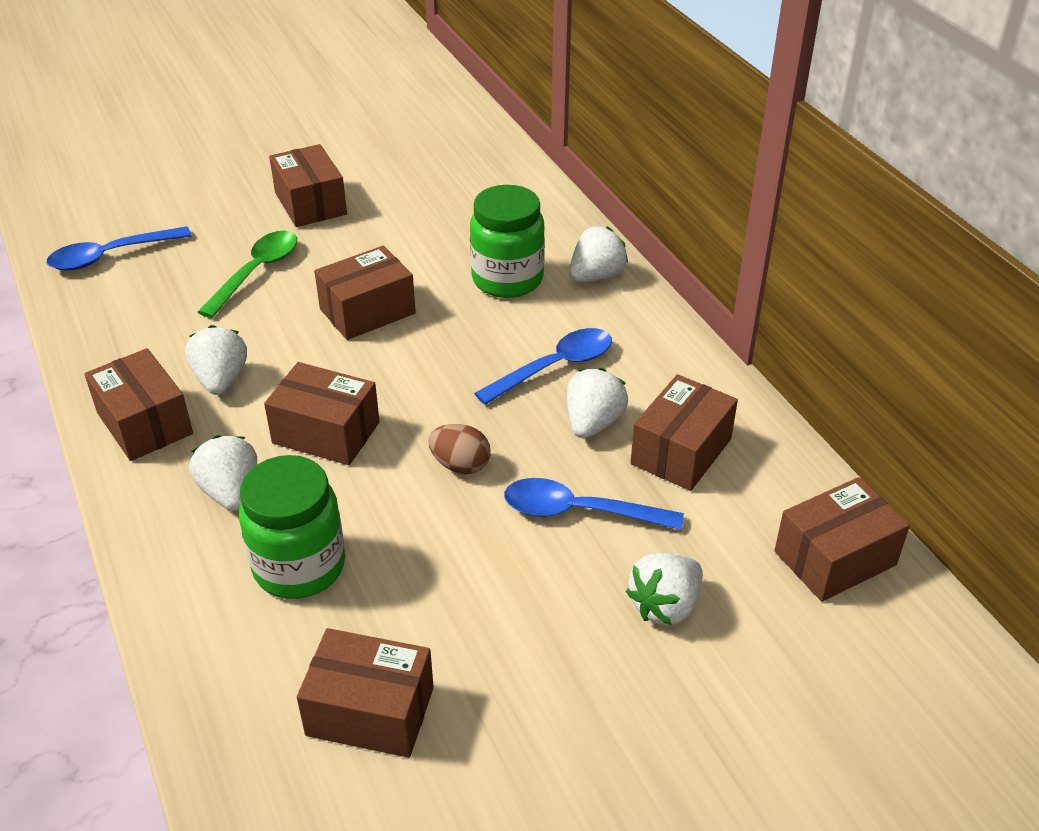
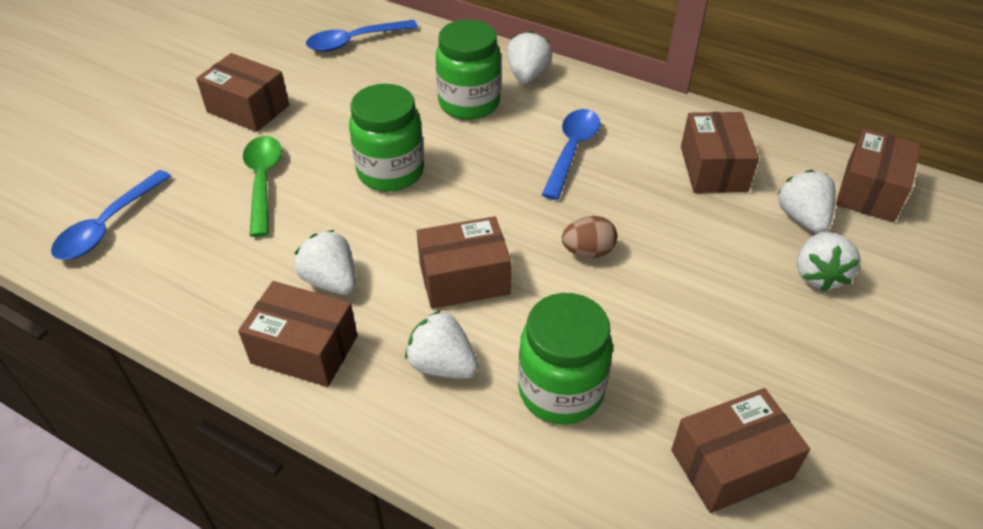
camera: 35 degrees left, 5 degrees up
(367, 311) = (390, 172): brown box -> green jar
(579, 512) = (700, 242): blue spoon -> blue spoon (355, 41)
(593, 423) = (640, 177): white strawberry -> white strawberry (802, 218)

